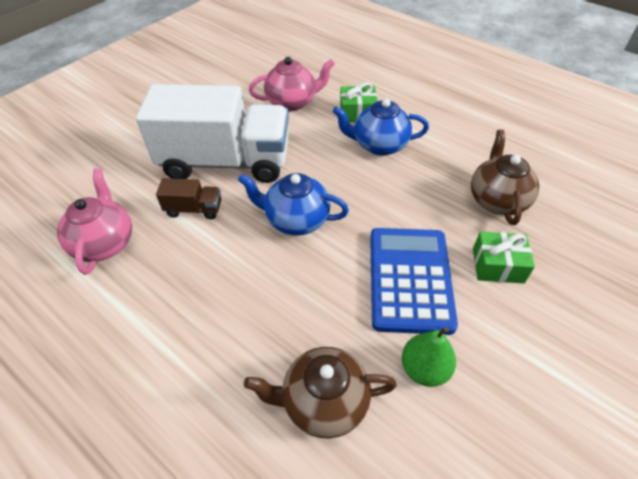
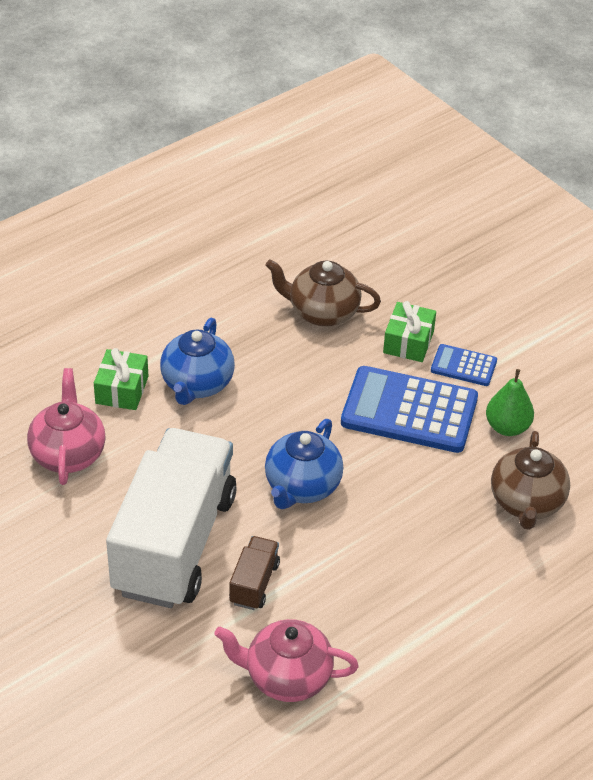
camera: 80 degrees left, 5 degrees down
(491, 316) = (463, 366): none -> blue calculator

